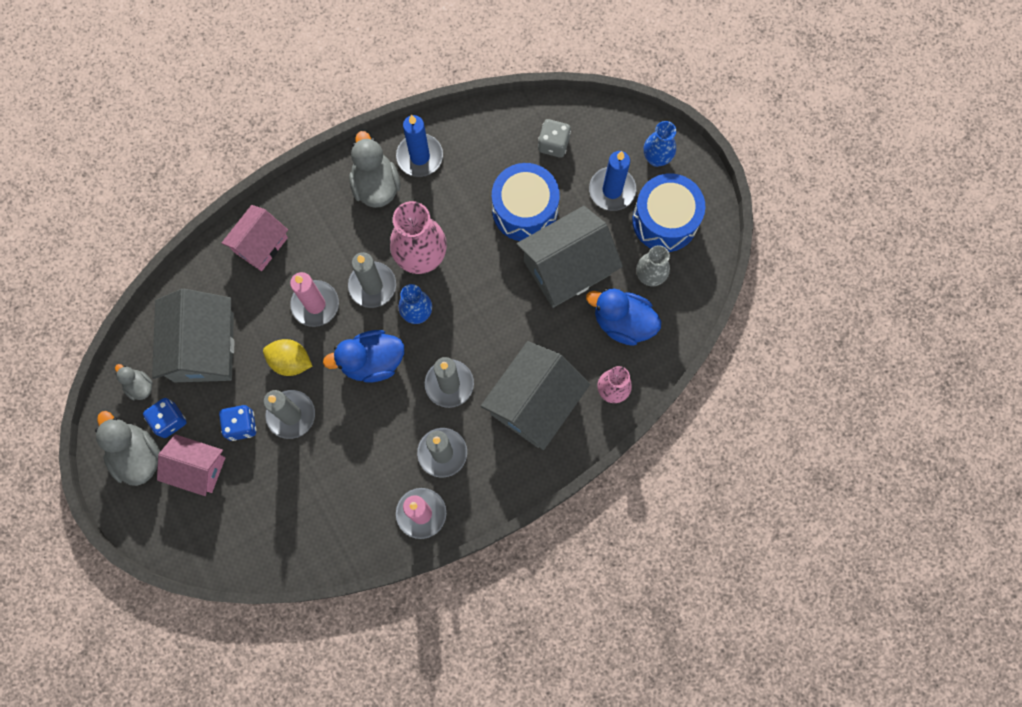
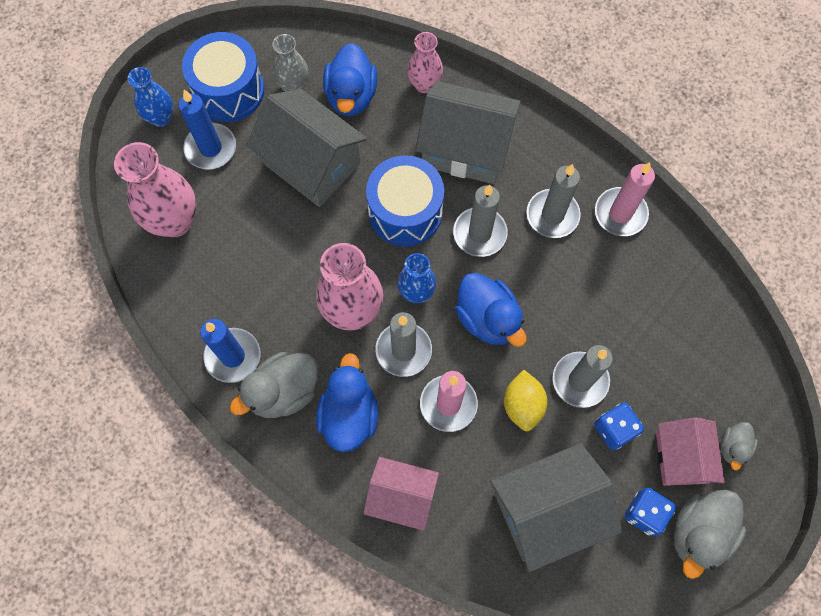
camera: 110 degrees left, 5 degrees down
(139, 386) = (622, 567): grey duck -> grey duck (733, 447)
(338, 227) = (349, 415): none -> blue duck
(525, 210) = (261, 225): blue drum -> blue drum (405, 212)
(553, 144) = (175, 221): grey dice -> pink vase

